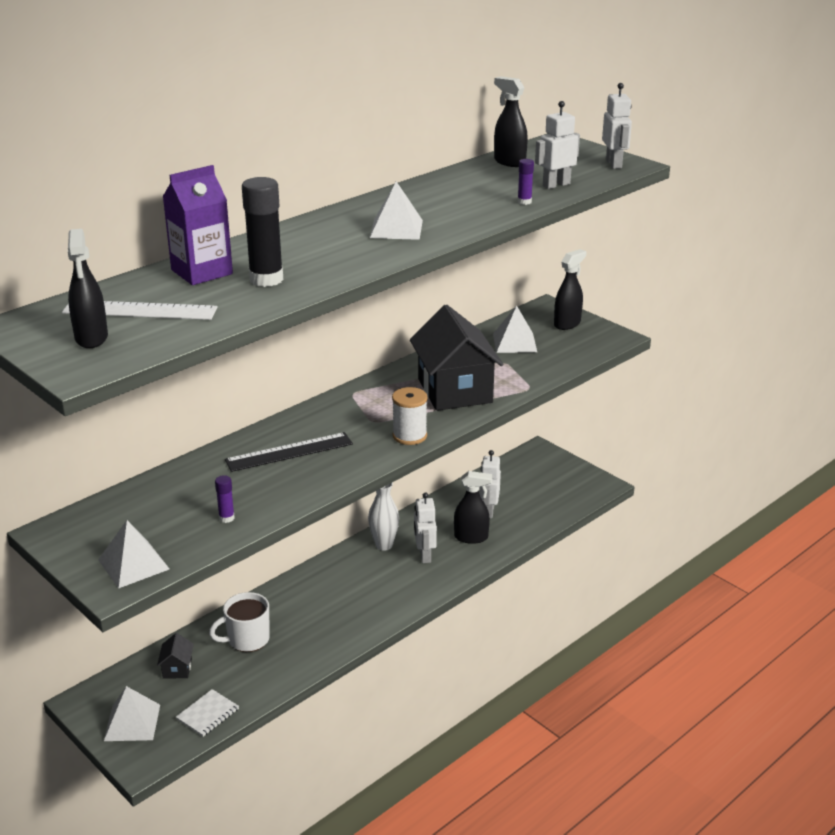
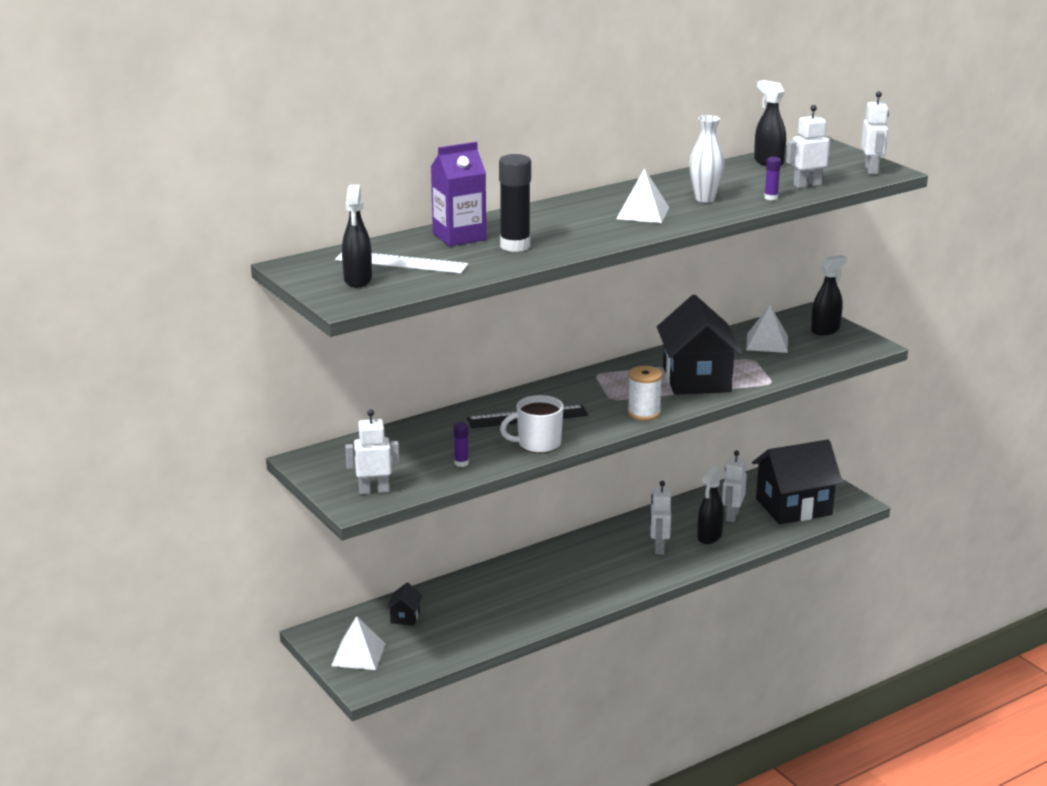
camera: 10 degrees right, 5 degrees down
(133, 564) = (374, 490): white pyramid -> white robot
(207, 714) = (428, 655): white notebook -> none
(247, 639) = (474, 600): white mug -> white mug (537, 444)
(384, 545) = (620, 535): white vase -> white vase (705, 199)
(471, 537) = (709, 537): black spray bottle -> black spray bottle turned 105 degrees clockwise
(545, 495) = (793, 507): none -> black house

